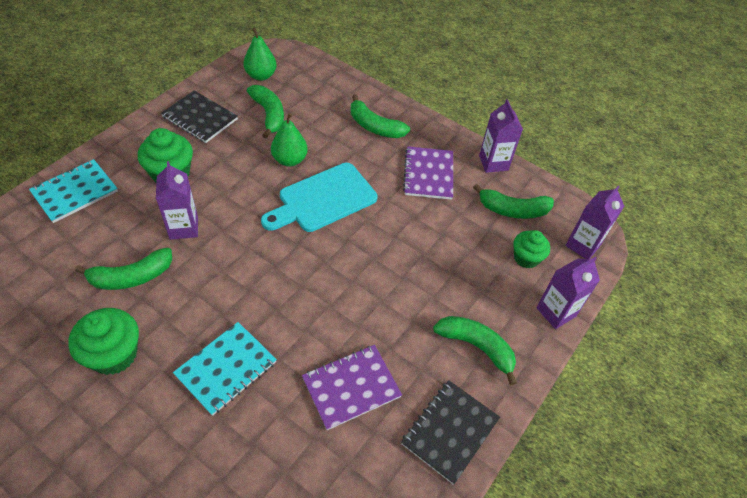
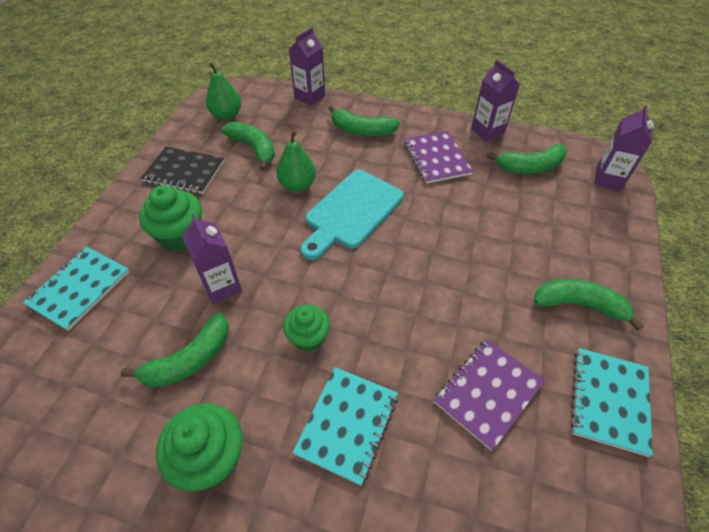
camera: 15 degrees left, 0 degrees up
(450, 431) = (609, 401): black notebook -> turquoise notebook
(526, 258) = (569, 206): green cupcake -> green cupcake (308, 337)
(556, 312) = (626, 246): purple carton -> purple carton (309, 97)

